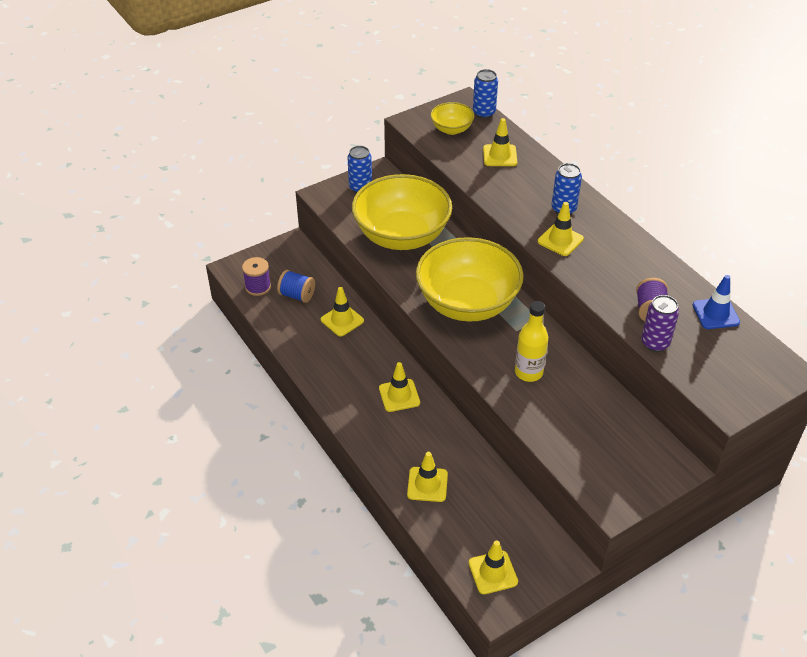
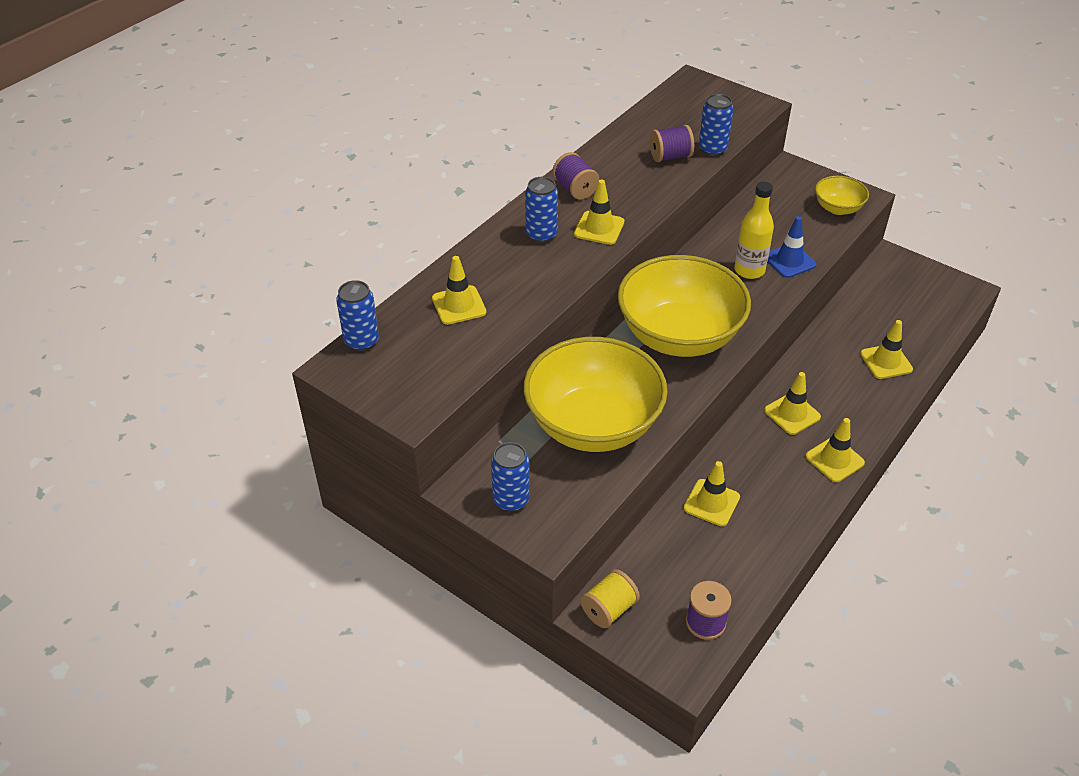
camera: 110 degrees left, 0 degrees up
(292, 250) = (609, 609): none -> yellow spool
(297, 295) = (695, 568): blue spool -> none
(451, 129) = (416, 364): yellow bowl -> yellow bowl (837, 208)
(493, 572) = (939, 298): yellow traffic cone -> yellow traffic cone (834, 460)
(618, 241) = (575, 189): none -> purple spool
(655, 343) = (712, 149): purple can -> blue can
(715, 313) = (647, 121): blue traffic cone -> blue traffic cone (789, 261)

